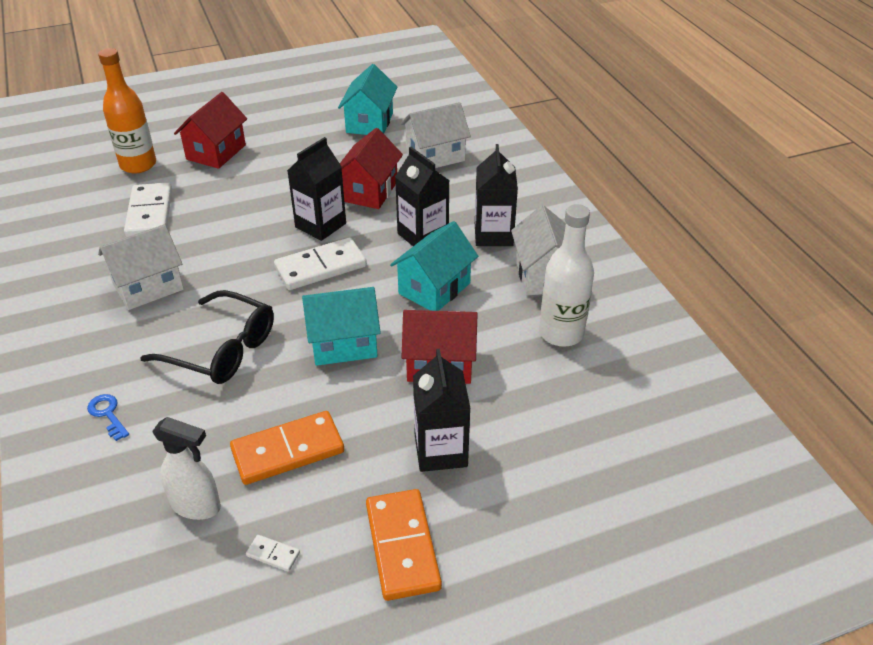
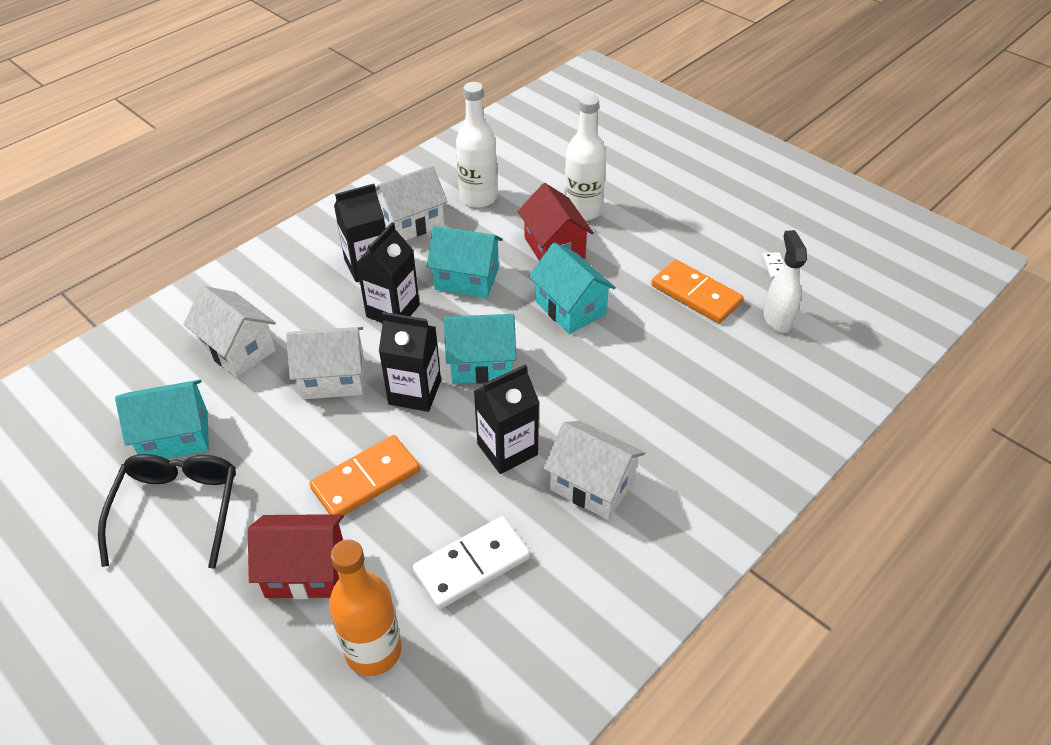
camera: 115 degrees left, 5 degrees up
(107, 414) = (752, 417): blue key -> none
(221, 349) = (631, 381): black glasses -> black glasses (177, 509)
(320, 267) = (481, 364): white domino -> turquoise house
(369, 191) = (333, 378): red house -> white house
(402, 546) = (719, 216): orange domino -> orange domino (366, 479)
(440, 450) = (635, 223): black carton -> black carton (507, 449)
(490, 411) = (582, 211): none -> white bottle

